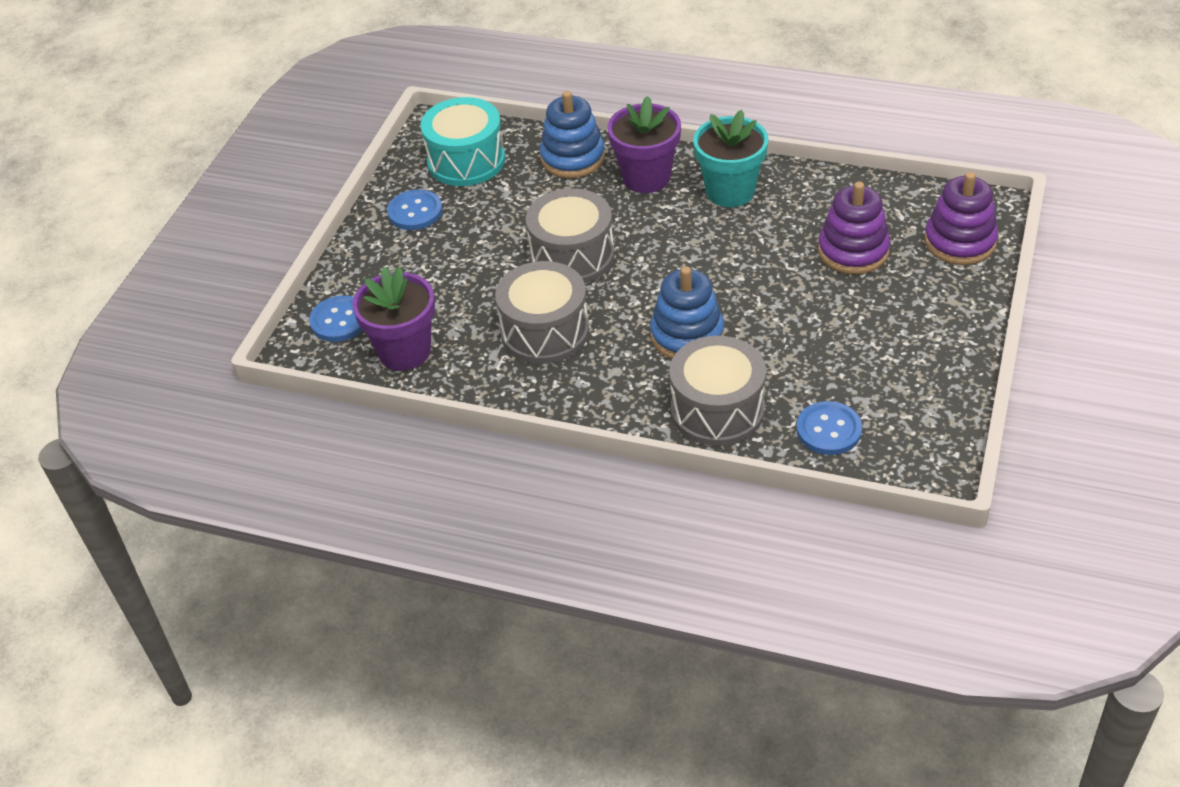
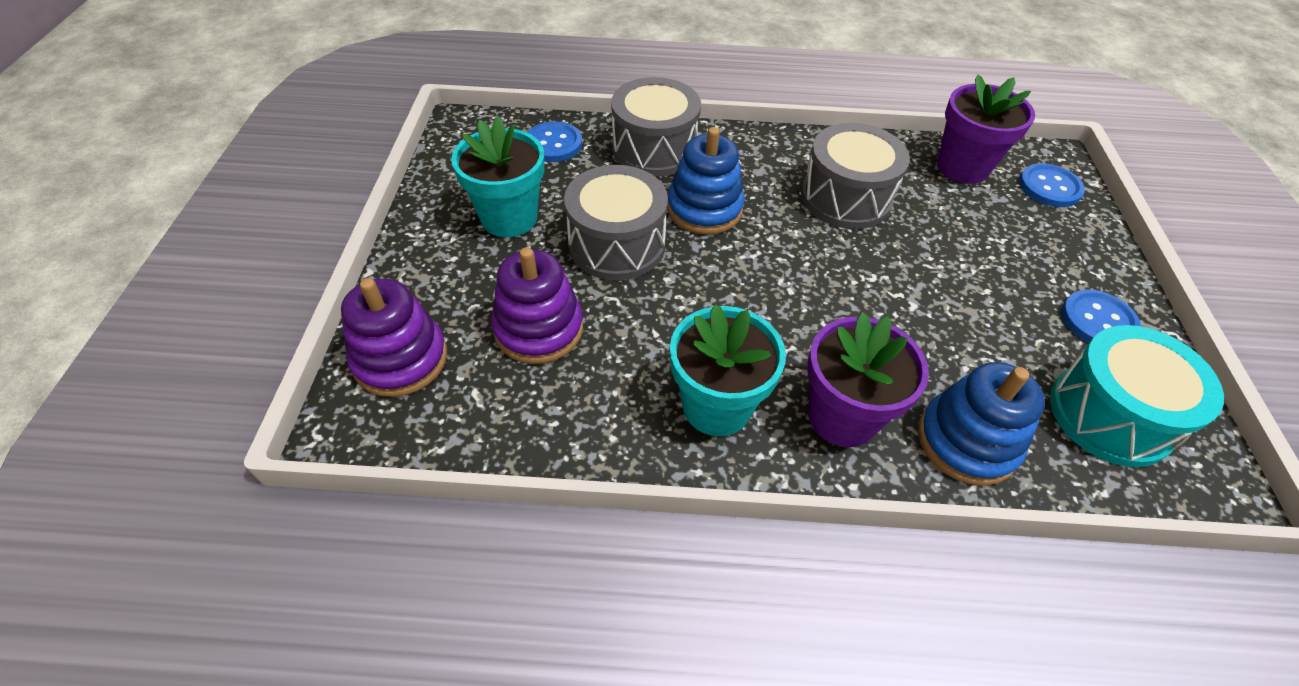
camera: 160 degrees right, 5 degrees up
(572, 256) = (869, 282): grey drum -> grey drum (617, 244)
(878, 347) = (509, 218): none -> turquoise flower pot

